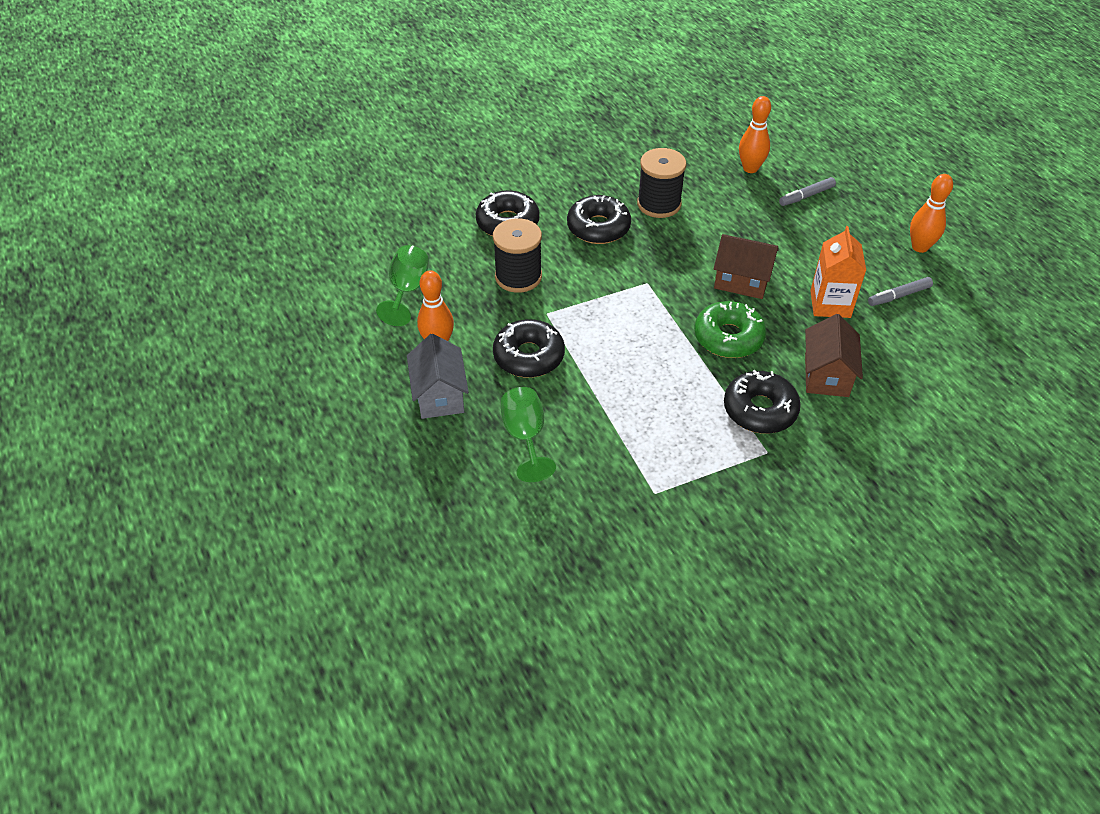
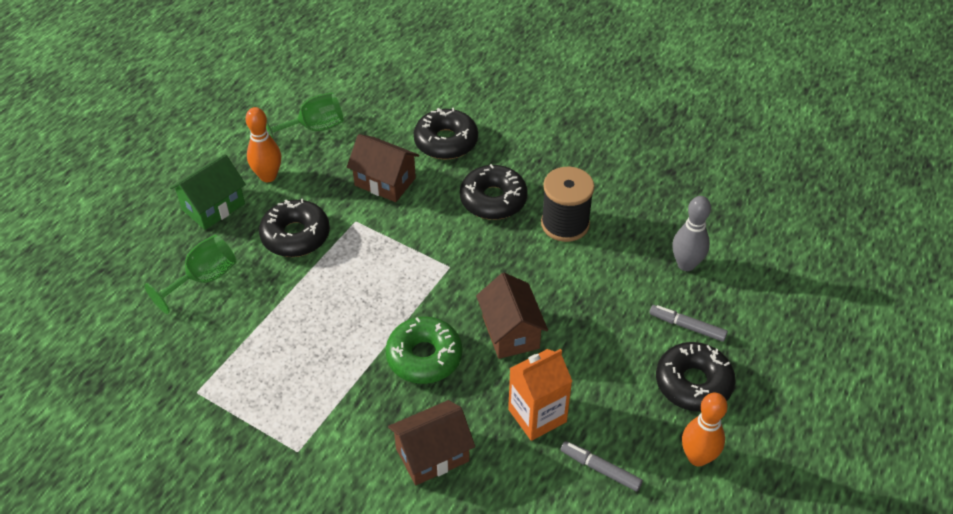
camera: 55 degrees right, 0 degrees up
(439, 395) = (213, 207): grey house -> green house
(518, 276) = (385, 182): black spool -> brown house
(750, 168) = (686, 264): orange bowling pin -> grey bowling pin
(760, 410) = (347, 422): black donut -> black donut (693, 383)

